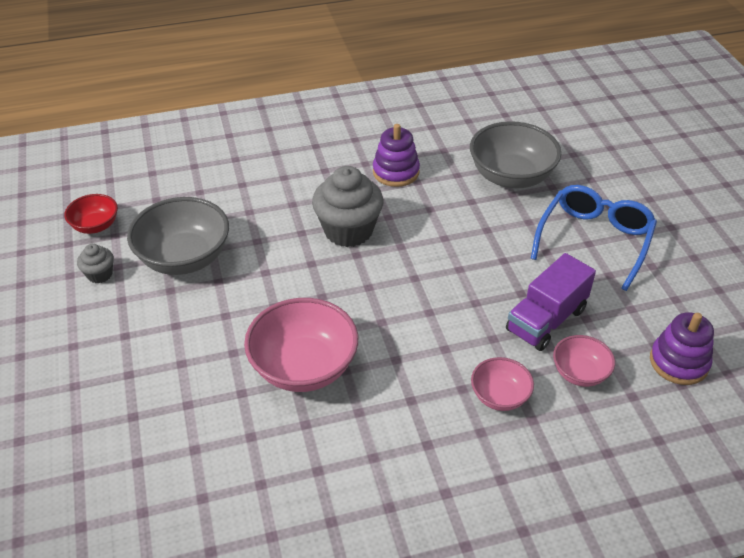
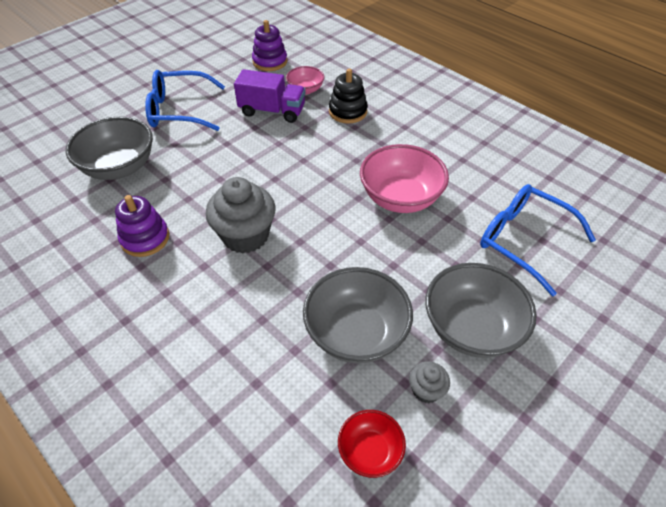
camera: 120 degrees left, 5 degrees up
(114, 332) = (471, 328): none -> grey bowl
(154, 442) = (523, 240): none -> blue glasses
(499, 396) = (348, 112): pink bowl -> black stacking toy

